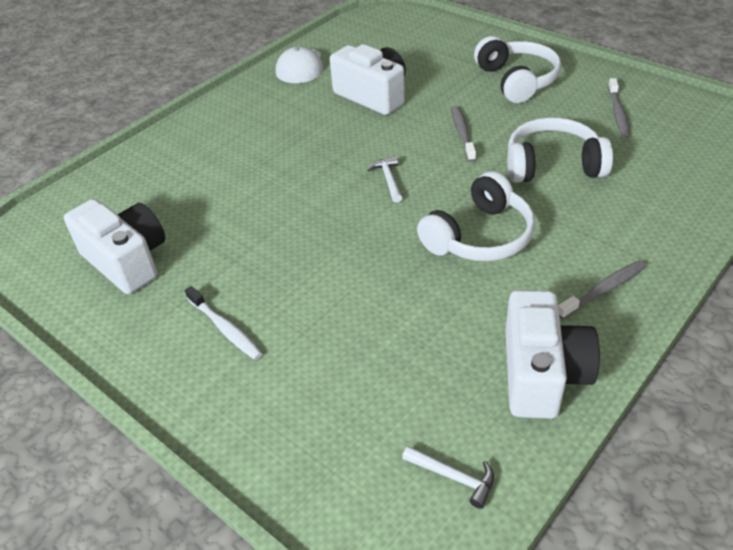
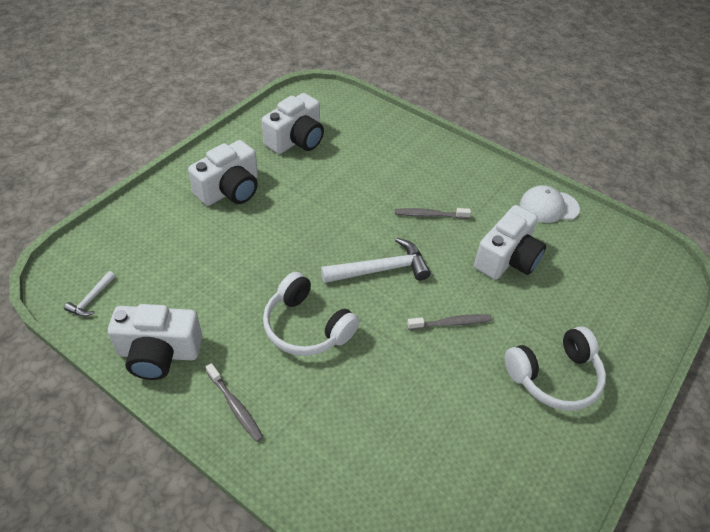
camera: 80 degrees right, 5 degrees up
(225, 328) = (230, 190): white toothbrush -> white camera
(389, 180) = (381, 269): white hammer -> white hammer, size x1.96
(552, 165) = (405, 391): white headphones -> none
(618, 113) = (502, 467): grey toothbrush -> grey toothbrush (429, 215)

